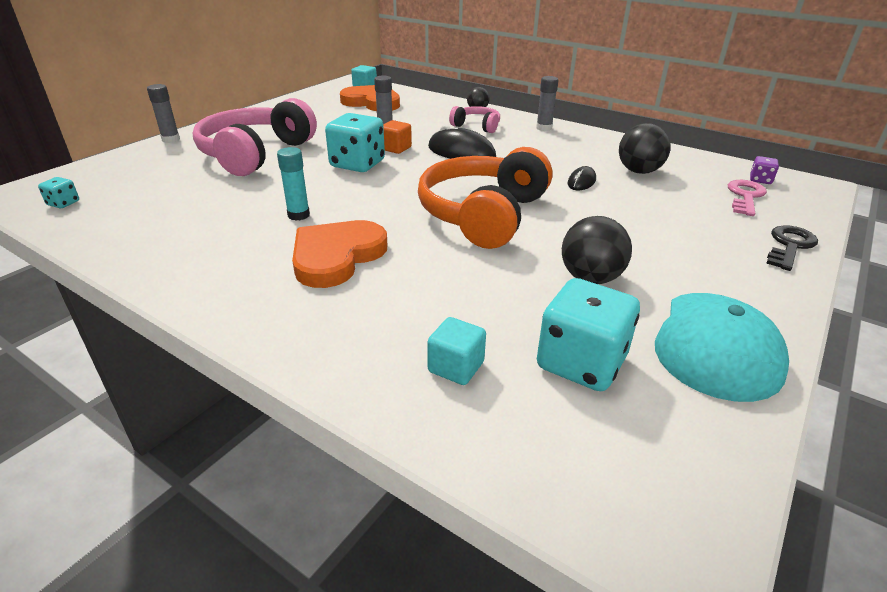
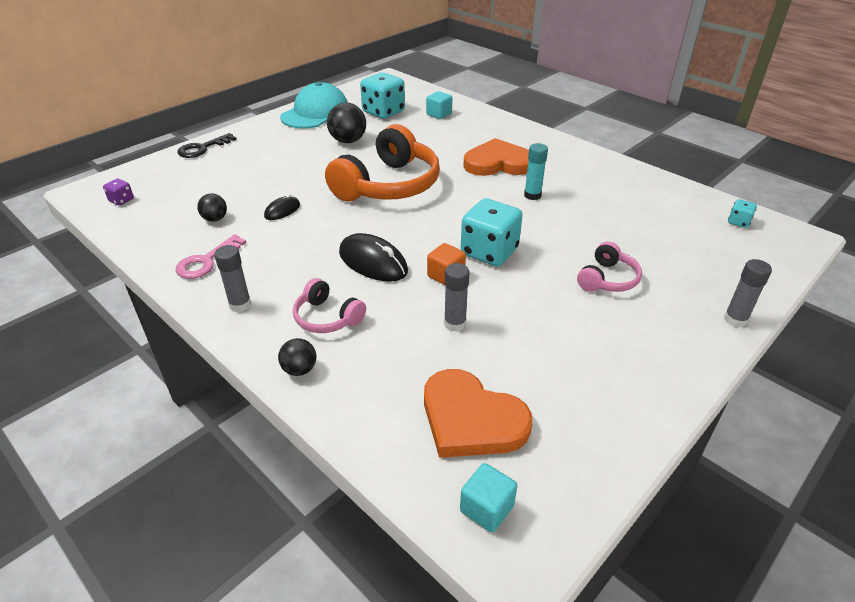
camera: 170 degrees left, 5 degrees up
(255, 154) = (607, 279): pink headphones -> pink headphones, size x0.48
(336, 256) = (498, 163): orange heart -> orange heart turned 135 degrees counterclockwise
(639, 171) = (215, 219): black ball -> black ball, size x0.59
(745, 196) = (165, 185): pink key -> pink key (207, 261)

